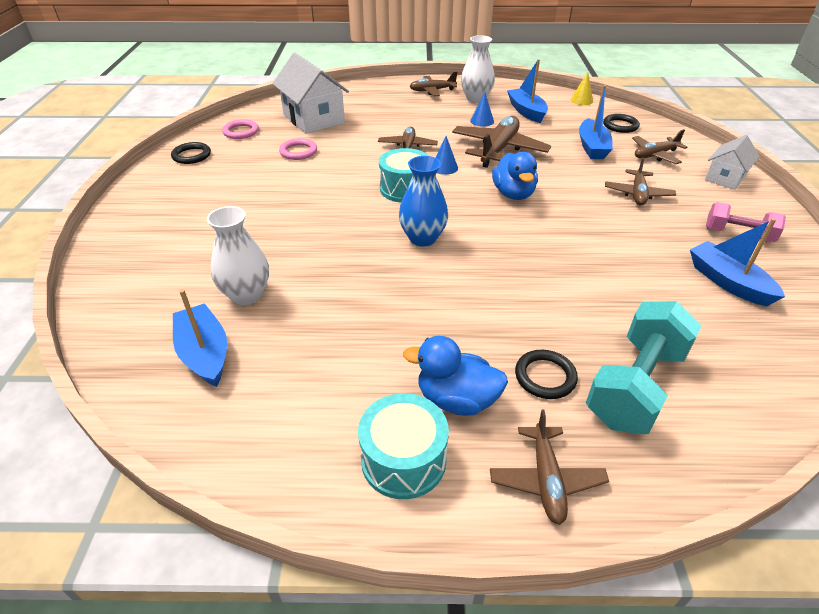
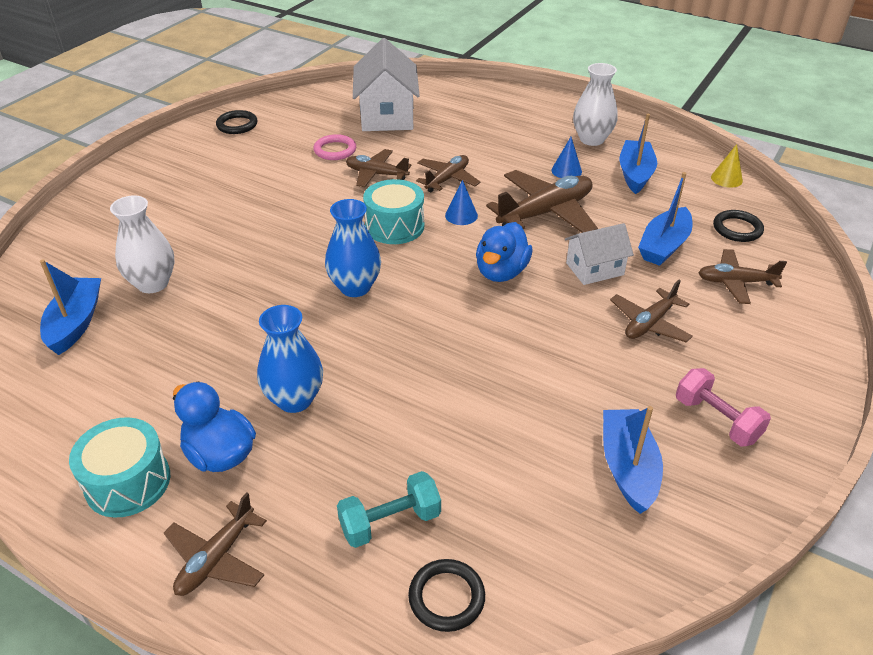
camera: 30 degrees right, 0 degrees up
(241, 132) = (304, 111): pink ring -> none
(432, 91) = (551, 114): brown plane -> brown plane (376, 174)
(468, 333) = (294, 399): none -> blue vase
(545, 377) = (317, 472): black ring -> black ring (446, 597)
(635, 386) = (390, 522): turquoise dumbbell -> turquoise dumbbell, size x0.61
(725, 178) = (796, 344): white house -> white house (594, 269)

